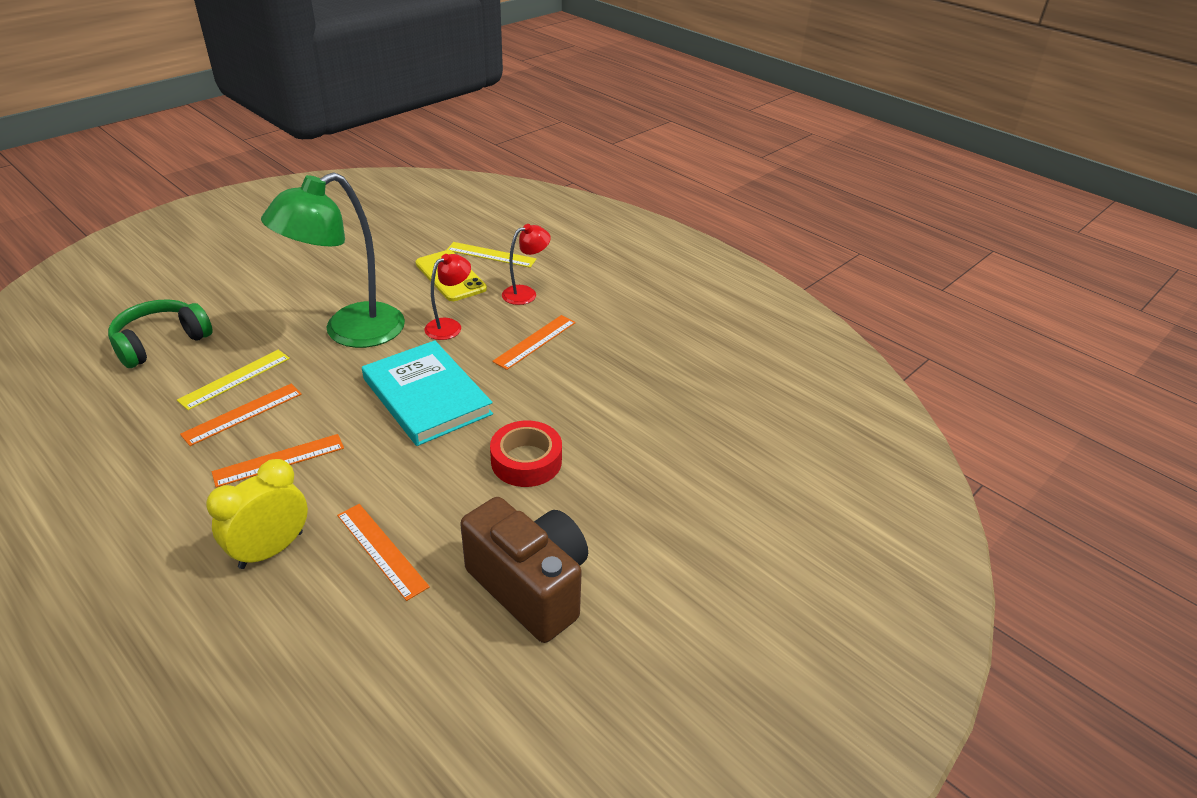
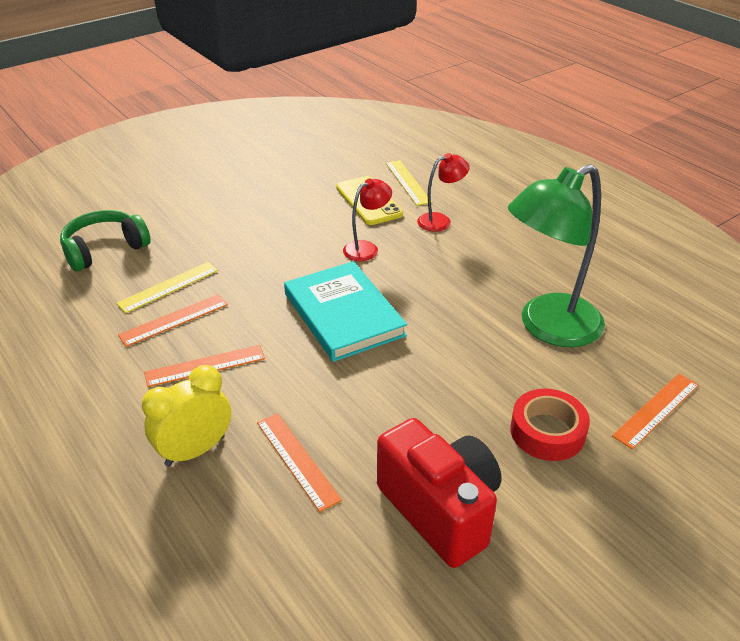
camera: 10 degrees right, 0 degrees up
(350, 332) = (274, 249): green lamp -> green lamp (548, 327)
(491, 255) = (407, 182): yellow ruler -> yellow ruler turned 45 degrees clockwise
(526, 461) = (438, 384): red tape -> red tape (547, 432)
(530, 587) = (440, 510): brown camera -> red camera
(535, 342) = (449, 268): orange ruler -> orange ruler (656, 410)

